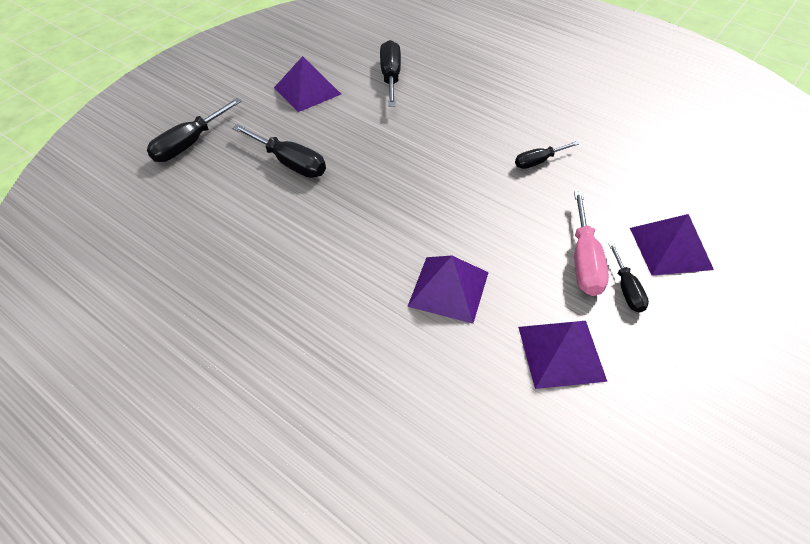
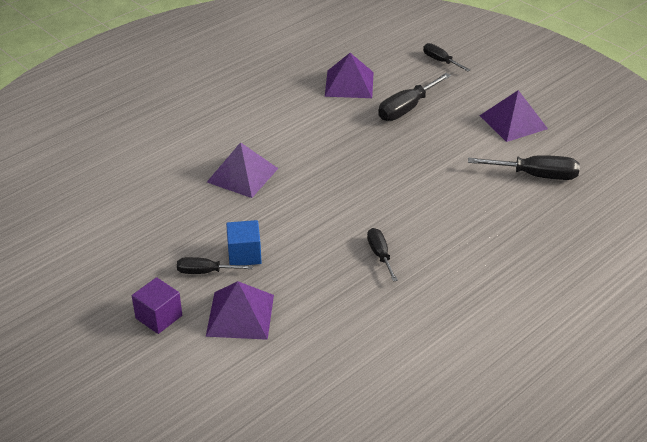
camera: 100 degrees right, 10 degrees down
(189, 144) = (440, 61): black screwdriver -> black screwdriver, size x0.62
(561, 353) = (162, 220): purple pyramid -> purple pyramid (349, 84)
(584, 261) = (244, 254): pink screwdriver -> blue cube
(713, 315) = (159, 317): none -> purple cube

